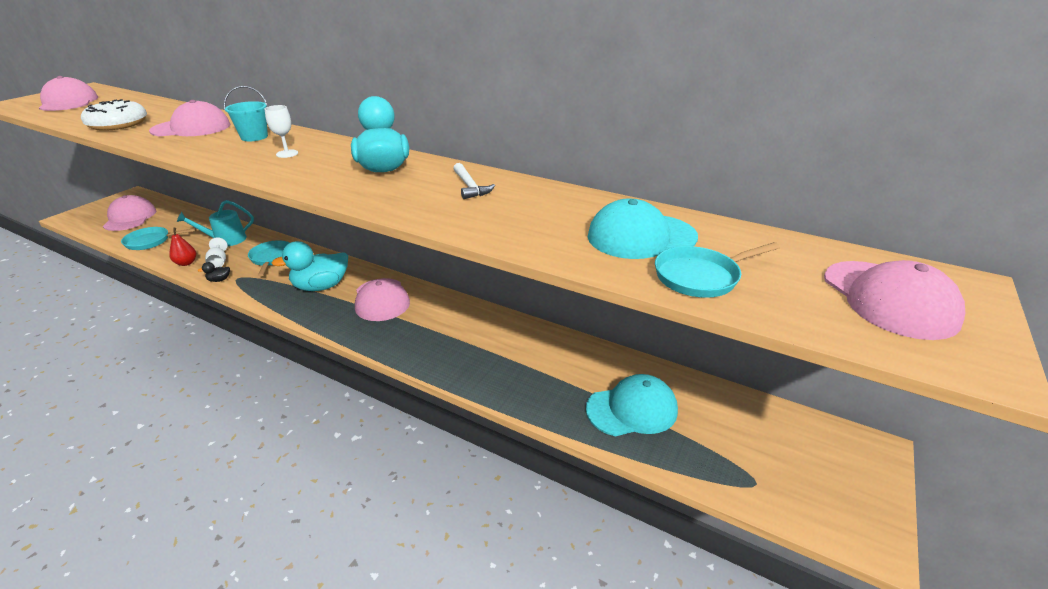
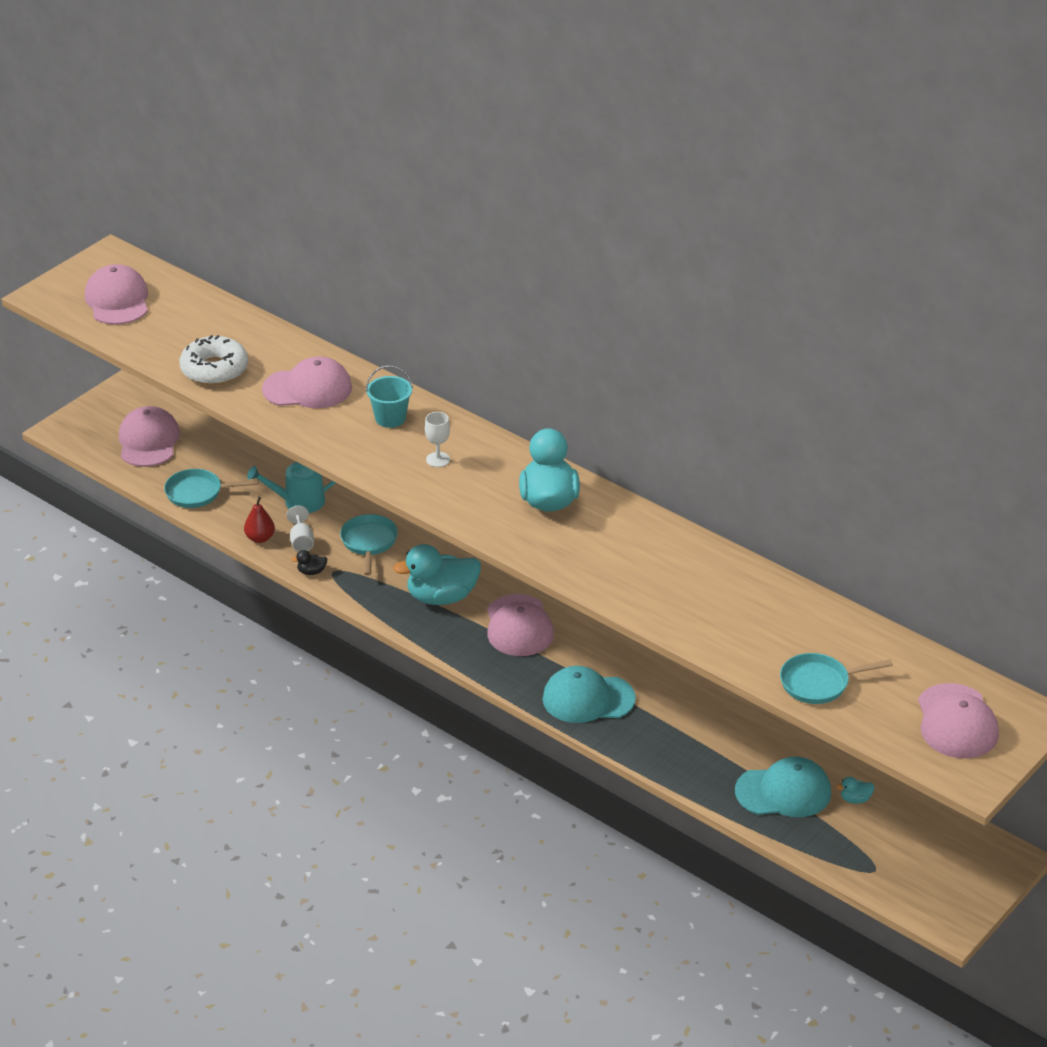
camera: 10 degrees right, 5 degrees up
(470, 187) = (640, 543): white hammer -> none
(641, 236) = (788, 633): turquoise cap -> turquoise cap (588, 699)
(700, 408) = (855, 799): none -> turquoise duck

